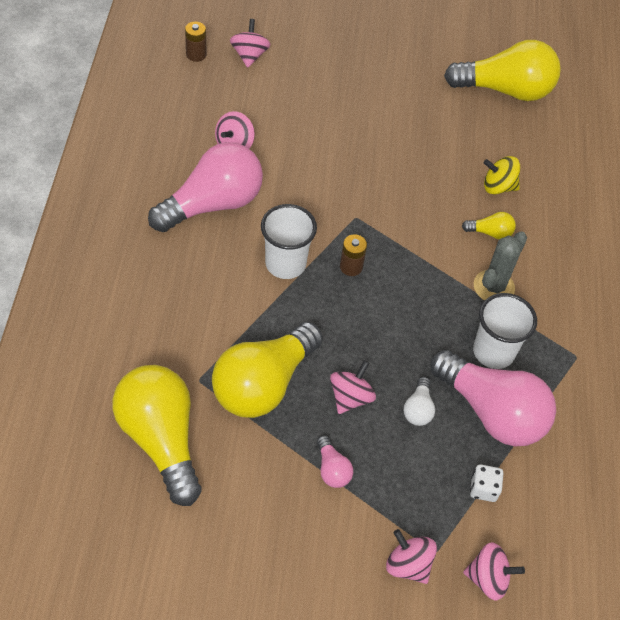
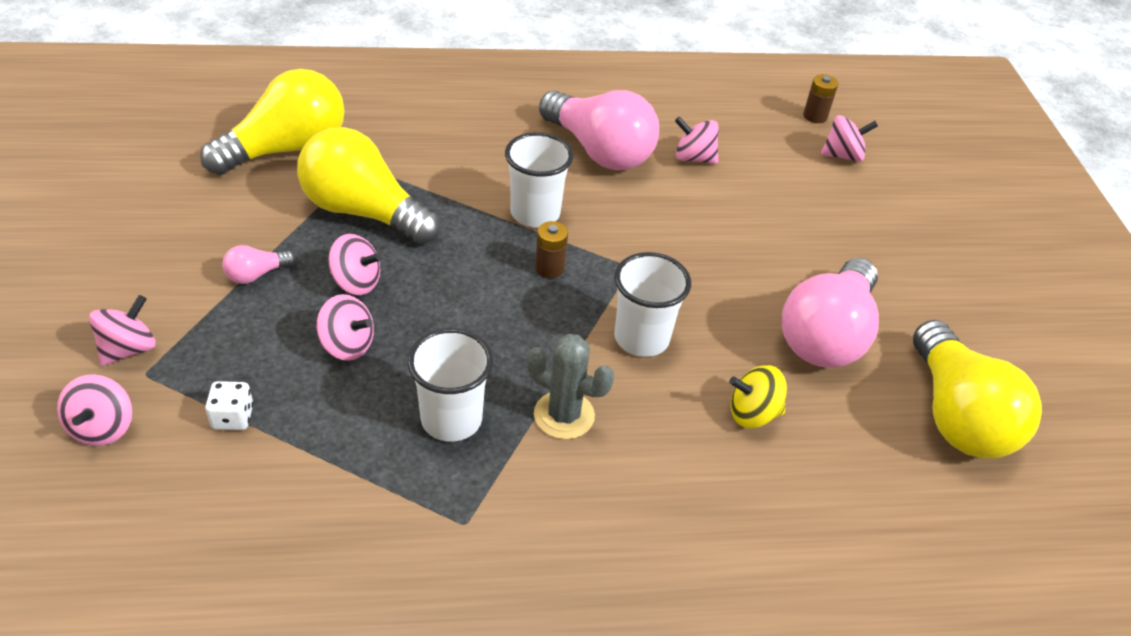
camera: 80 degrees right, 10 degrees down
(418, 409) = (347, 345): white light bulb -> pink spinning top
(428, 228) = (641, 338): none -> white cup
(490, 233) = (661, 407): yellow light bulb -> none
(492, 412) = (352, 421): pink light bulb -> pink light bulb (826, 335)
(498, 187) = (753, 413): yellow spinning top -> yellow spinning top turned 90 degrees counterclockwise

